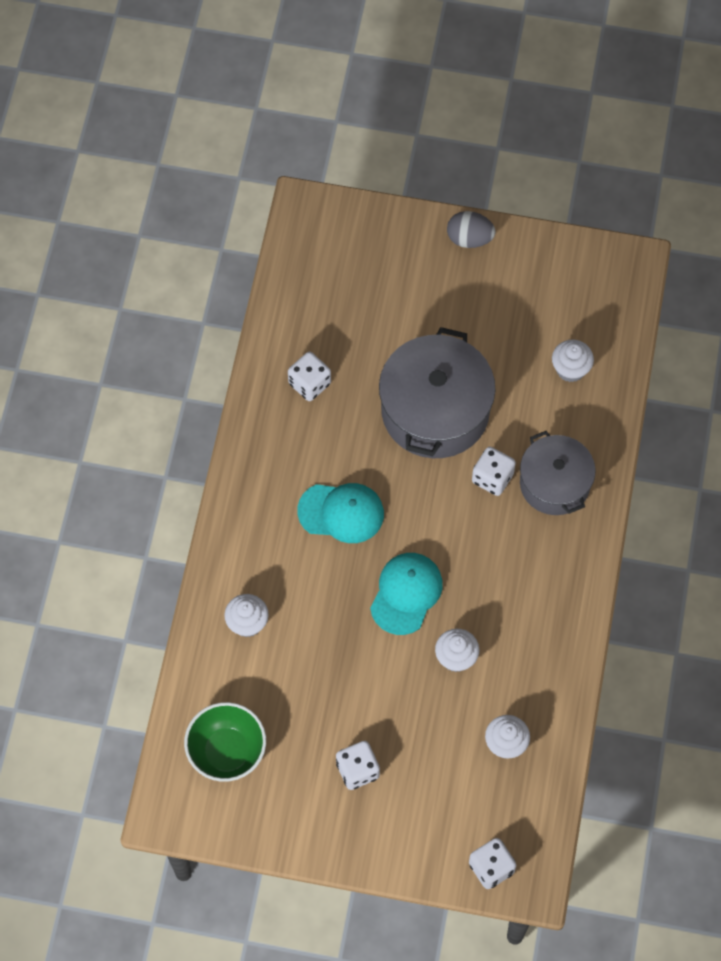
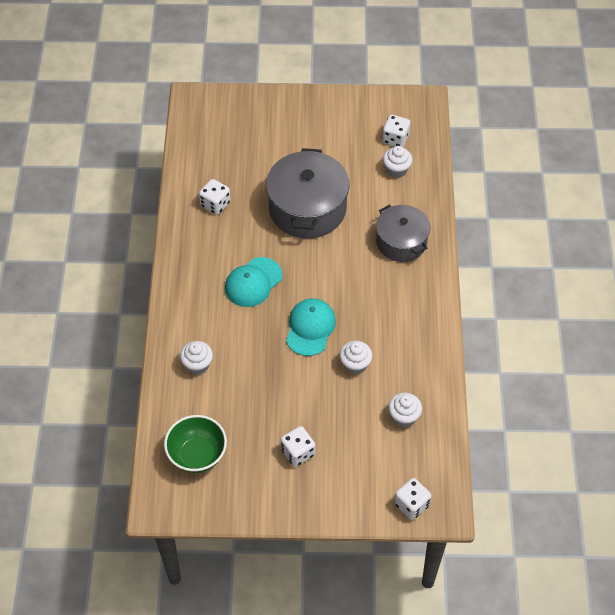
camera: 10 degrees left, 10 degrees down
(341, 512) = (253, 282): turquoise cap -> turquoise cap turned 135 degrees clockwise
(469, 239) = (310, 101): grey egg -> none
(492, 478) = (356, 245): white dice -> white dice (395, 139)

